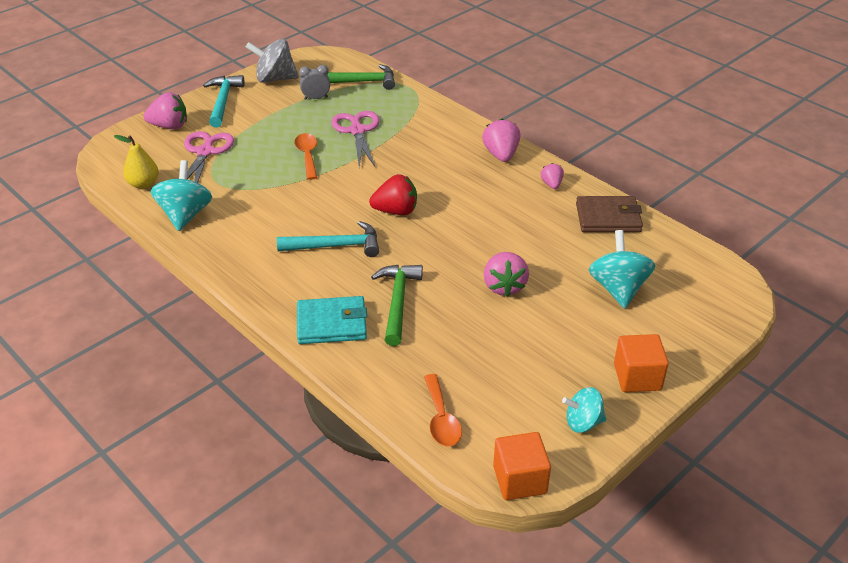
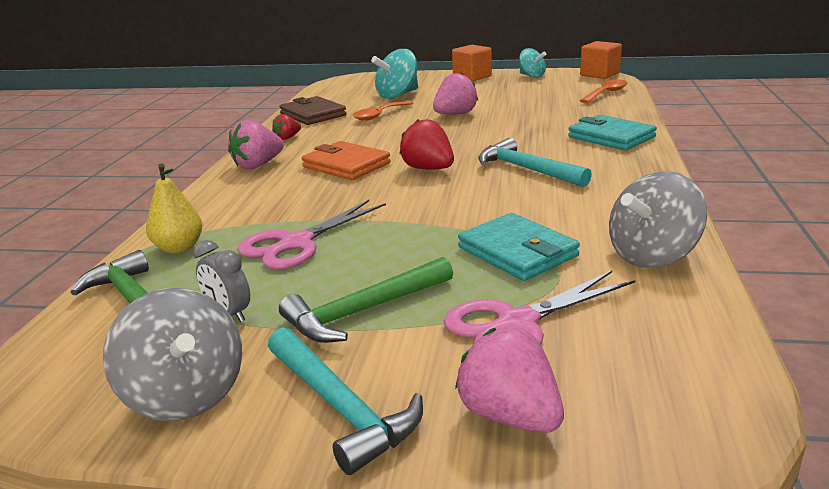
camera: 125 degrees left, 15 degrees down
(143, 184) = (677, 325): yellow pear -> yellow pear (179, 248)
(185, 215) = (652, 256): turquoise spinning top -> grey spinning top
(223, 101) = (341, 407): turquoise hammer -> turquoise hammer turned 90 degrees counterclockwise
(250, 182) = (517, 252): none -> turquoise wallet
(307, 155) = (401, 247): orange spoon -> orange spoon (379, 115)
(397, 302) = (540, 130): green hammer -> green hammer (364, 311)
(451, 185) = (346, 165): none -> orange wallet
(551, 184) = (287, 138): pink strawberry -> red strawberry

